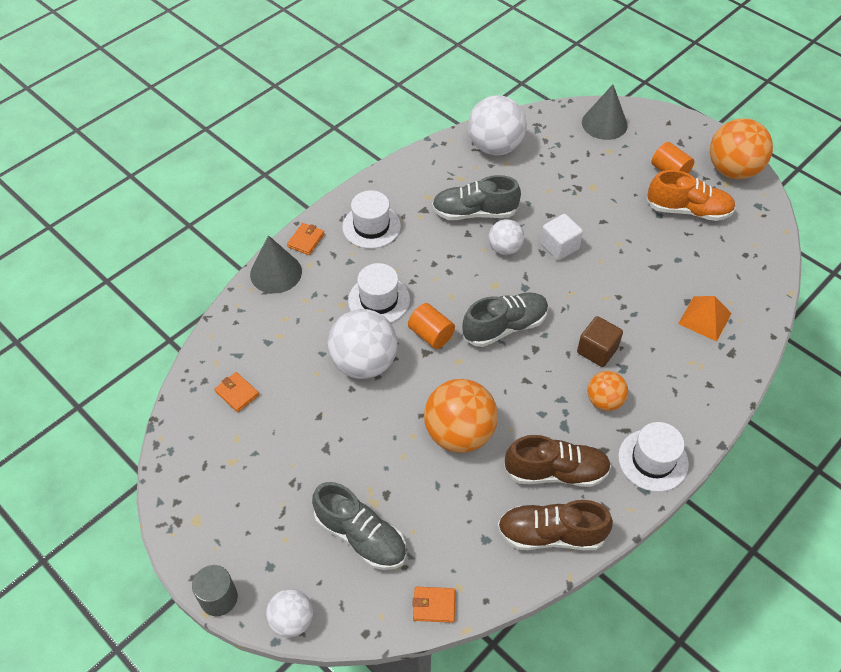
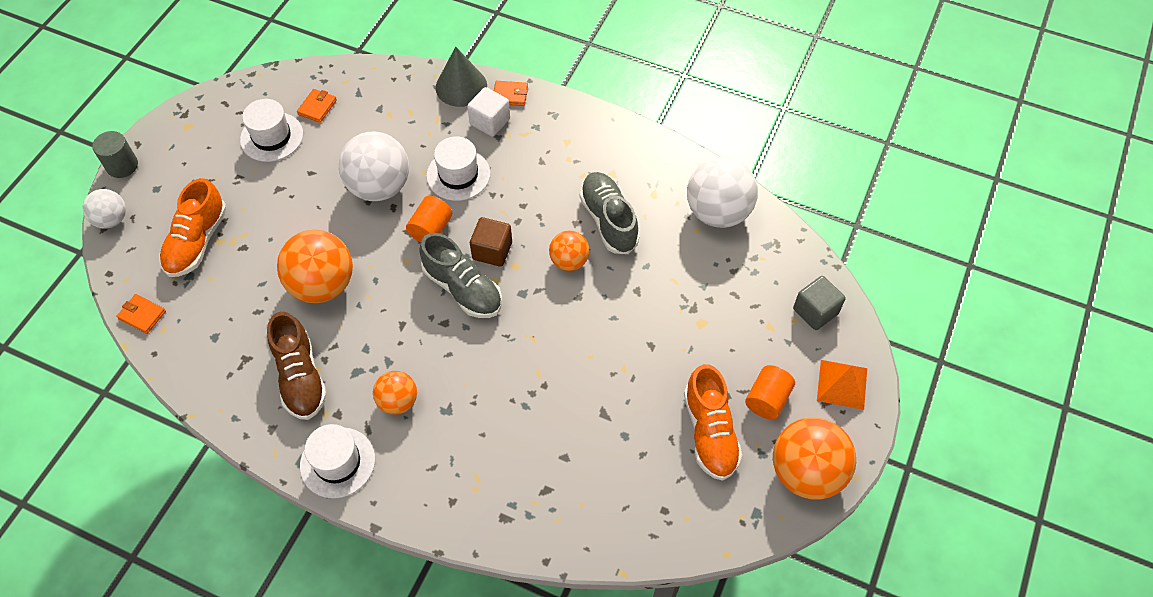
camera: 70 degrees right, 5 degrees up
(361, 536) = (197, 242): grey shoe -> orange shoe
(371, 226) = (550, 139): white hat -> white hat (272, 137)
(434, 605) = (142, 315): orange wallet -> orange wallet turned 45 degrees counterclockwise
(505, 248) = (569, 261): white ball -> orange ball
(550, 534) = (231, 389): brown shoe -> none
(559, 246) = (593, 311): white cube -> white cube (490, 122)
(597, 350) = (461, 380): brown cube -> brown cube (492, 251)
(604, 123) = (815, 311): grey cone -> grey cube
(705, 318) = (545, 480): orange pyramid -> orange pyramid (842, 384)

